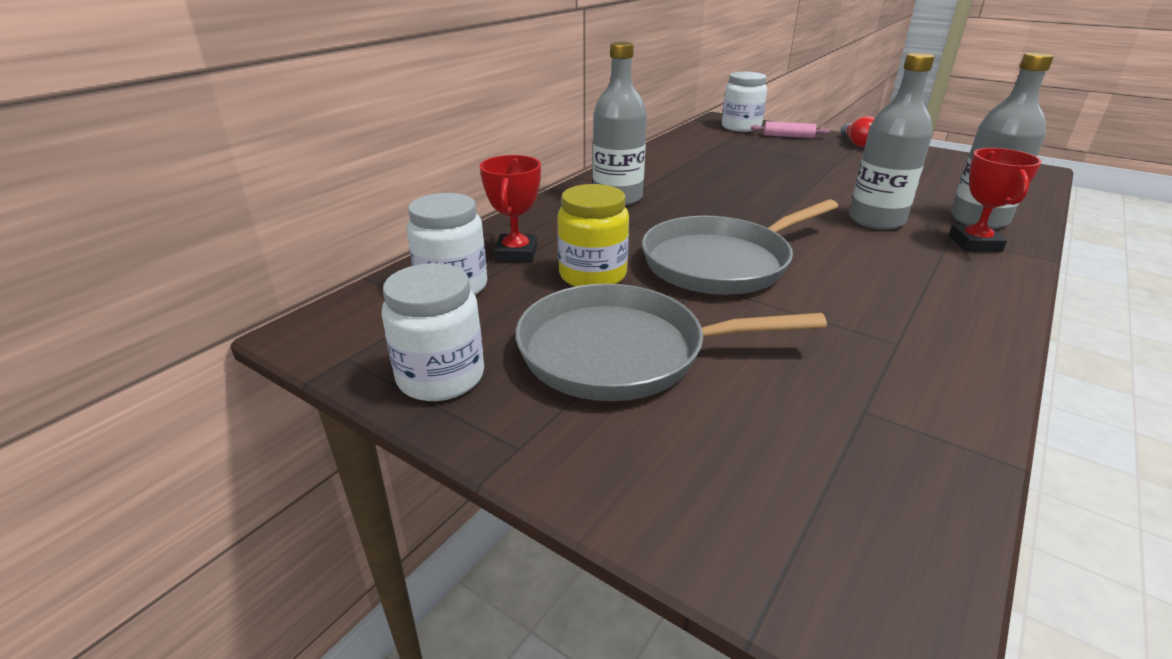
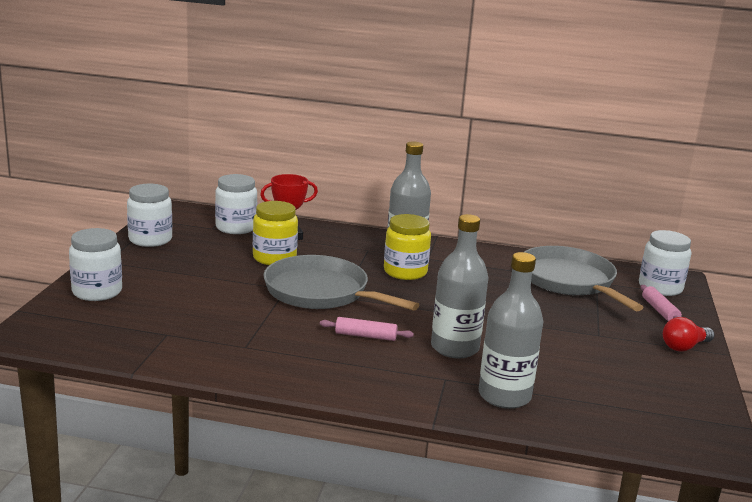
camera: 65 degrees right, 10 degrees down
(621, 352) = (192, 273): grey pan -> grey pan (569, 281)
(672, 478) = (97, 292): none -> white jar
(673, 207) = (405, 272): none -> yellow jar
(852, 258) = (366, 336): none -> pink rolling pin
(974, 244) = (439, 388): red trophy -> none

